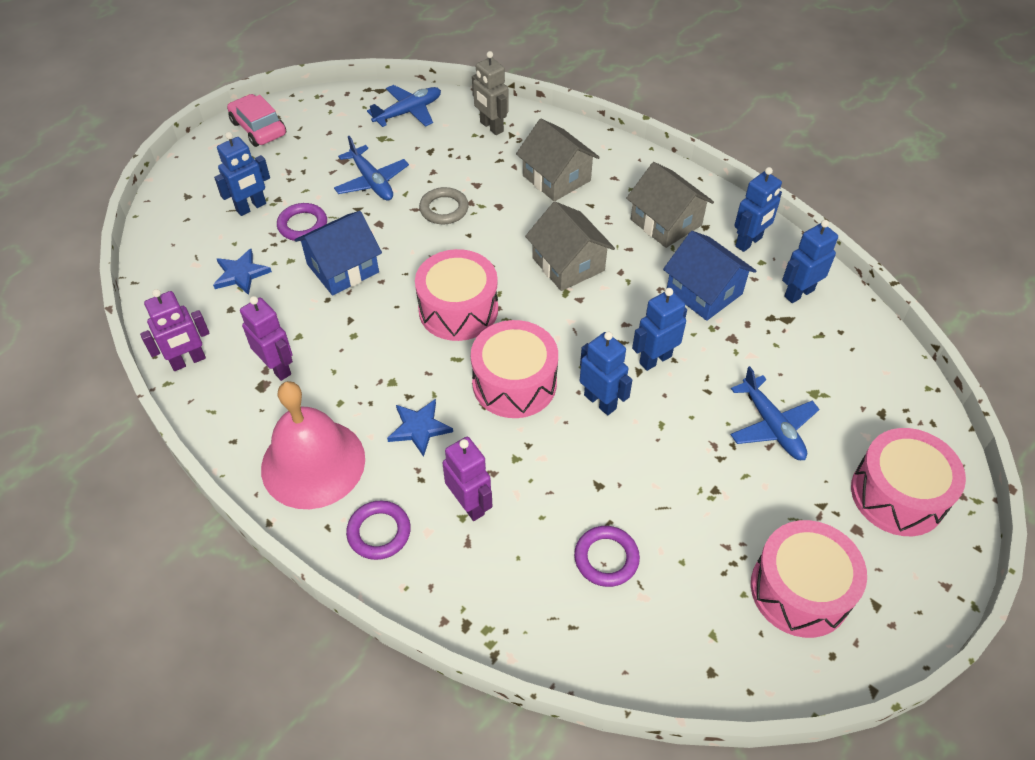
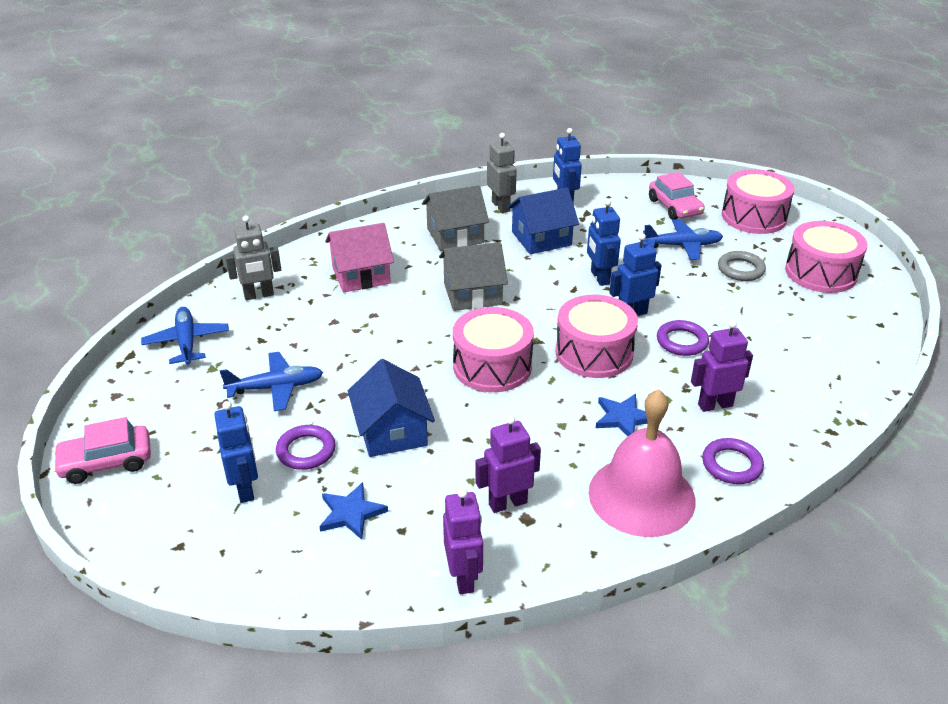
camera: 70 degrees left, 15 degrees down
(444, 209) = (353, 348): grey ring -> grey ring (740, 269)
(556, 178) = (361, 275): grey house -> pink house
(606, 558) = (781, 346): purple ring -> purple ring (682, 341)
(749, 242) = (501, 206): blue robot -> grey robot
(861, 402) = (674, 207): none -> pink car

